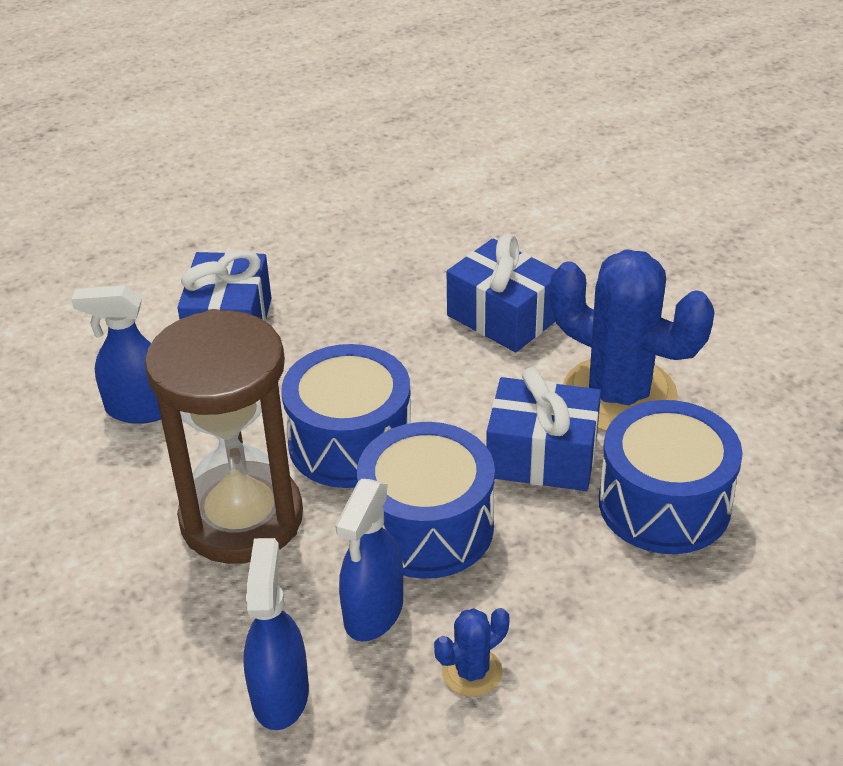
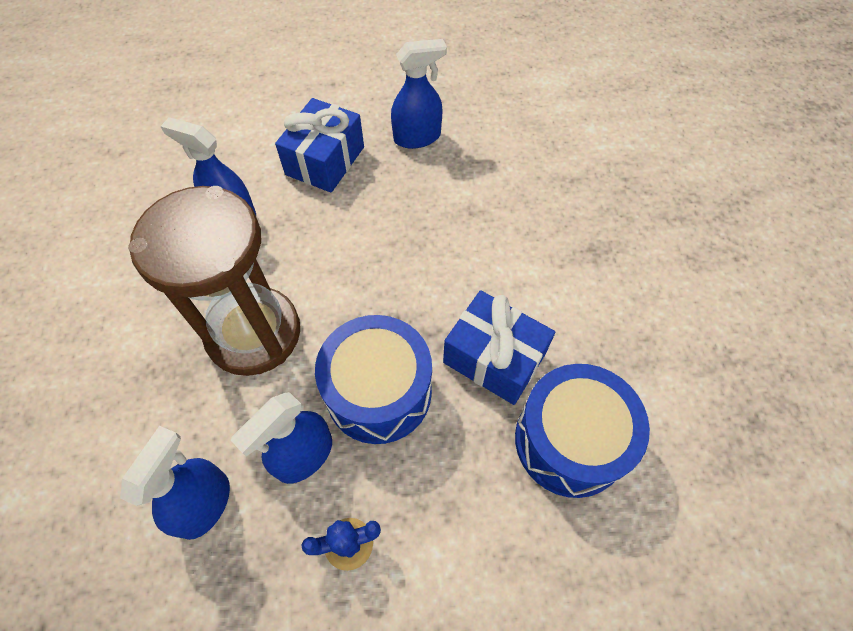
camera: 20 degrees right, 20 degrees up
(333, 272) = (417, 137): none -> blue spray bottle
(350, 442) = (359, 293): blue drum -> none
(503, 317) = (523, 217): blue gift -> none
(619, 395) = (580, 321): blue cactus -> none

